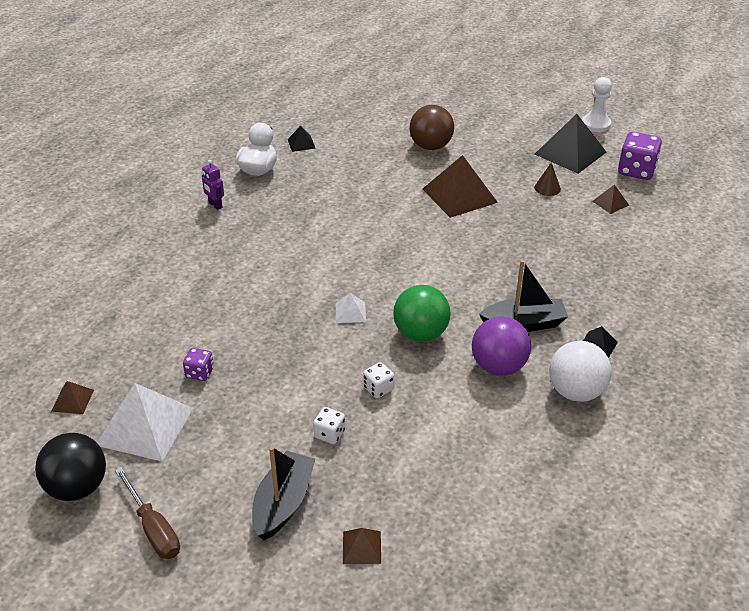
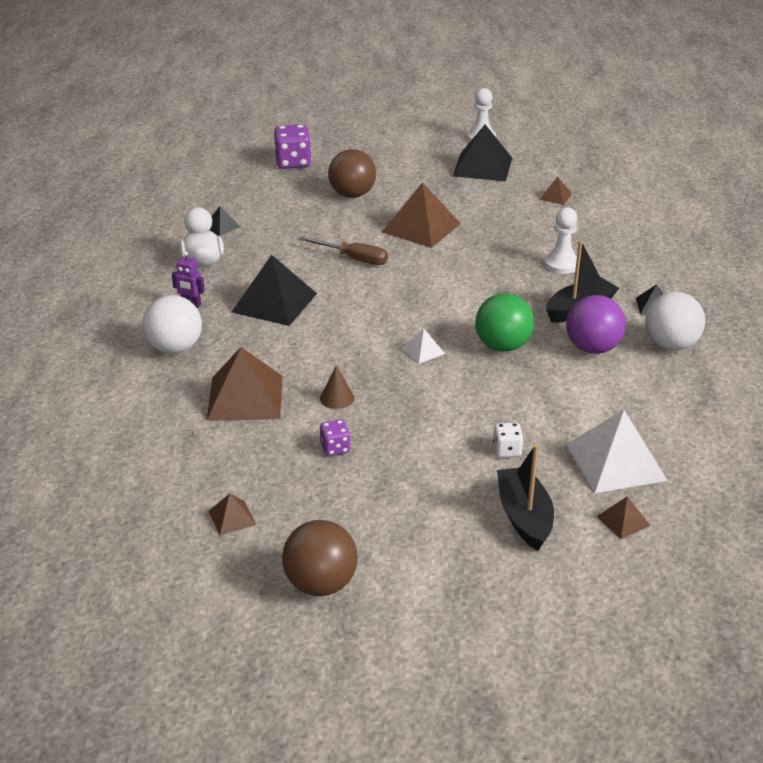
camera: 30 degrees left, 5 degrees down
(77, 487) = (321, 584): black ball -> brown ball
(145, 426) = (330, 510): white pyramid -> white pyramid (615, 462)
(153, 528) = (430, 584): brown screwdriver -> brown screwdriver (353, 259)
(169, 239) = (175, 348): none -> white ball
(178, 301) = (245, 397): none -> brown pyramid
(277, 225) = (274, 302): none -> black pyramid
(378, 389) = (511, 400): white dice -> none
(547, 188) = (491, 200): brown cone -> brown cone (337, 398)
(550, 273) = (561, 264): none -> white pawn
(636, 171) = (551, 166): purple dice -> purple dice (293, 163)

